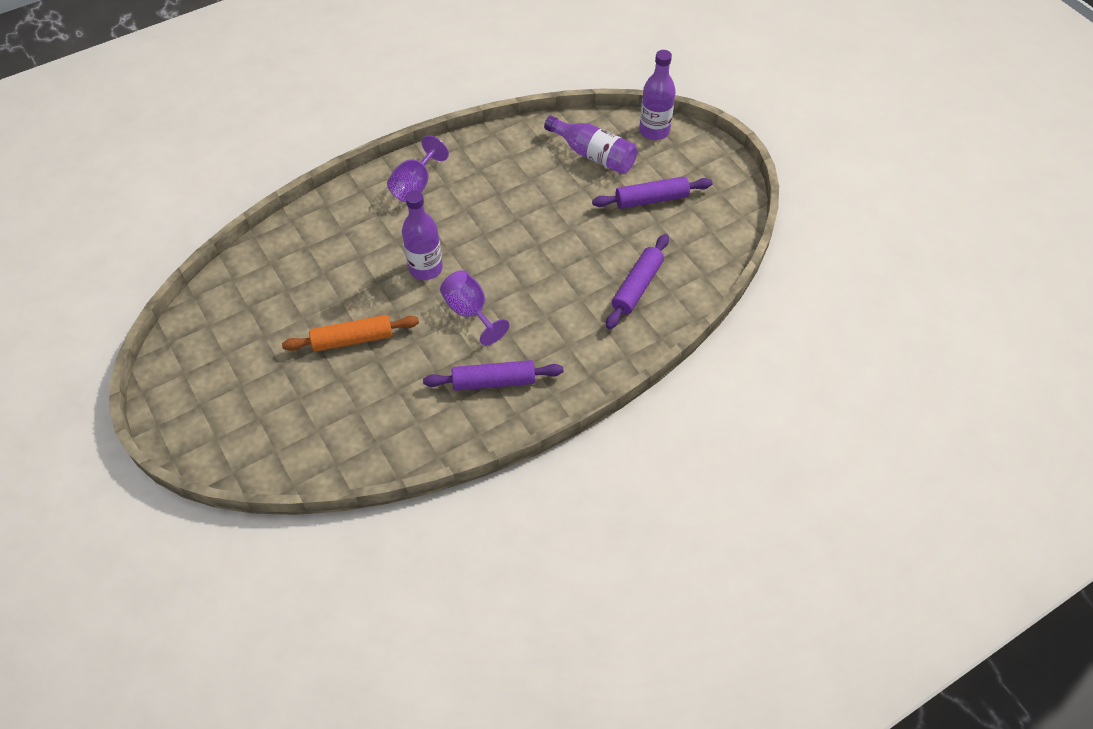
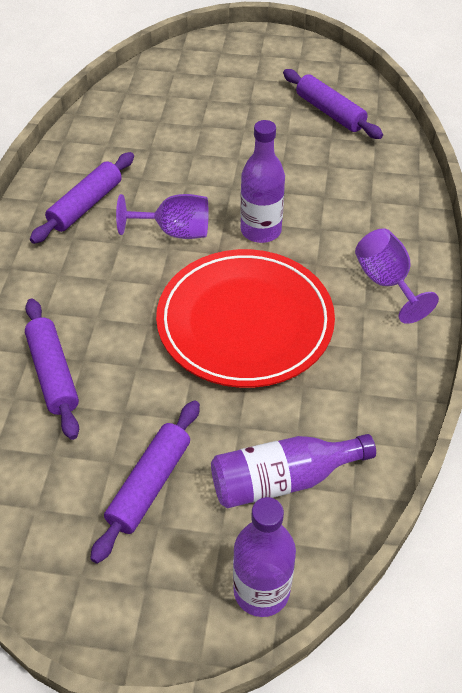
camera: 130 degrees right, 5 degrees down
(252, 308) = (330, 112): none -> purple rolling pin
(353, 339) = (231, 149): orange rolling pin -> none
(511, 228) = (245, 322): none -> red plate

